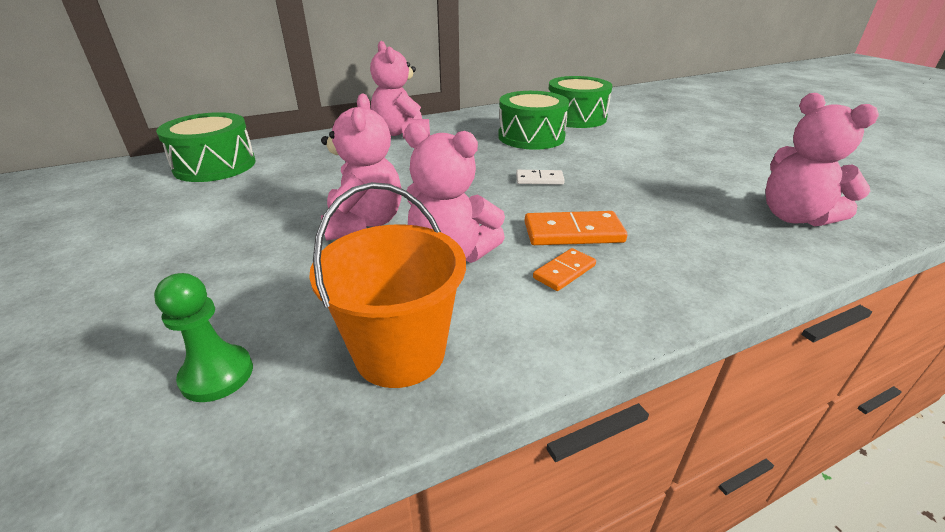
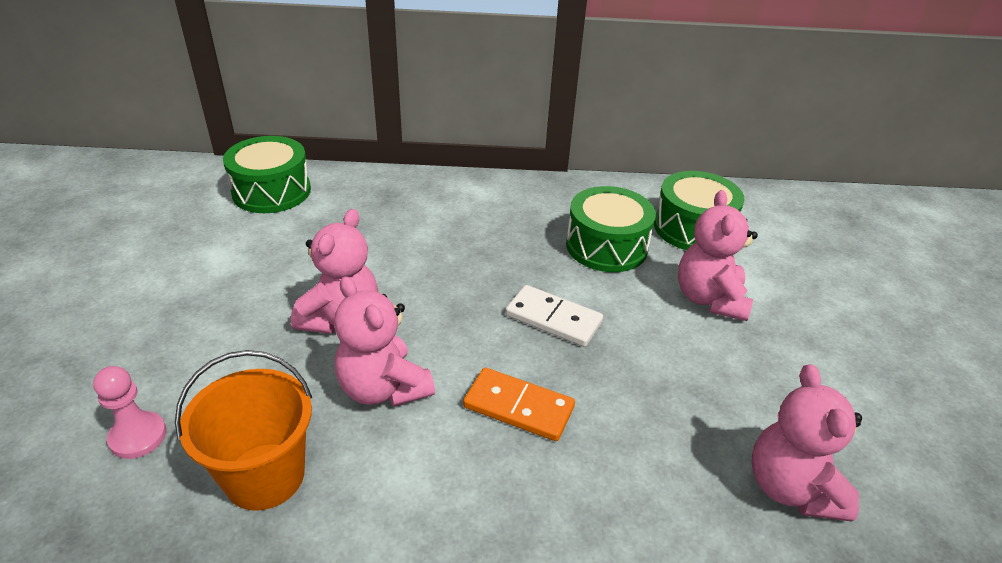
camera: 25 degrees right, 5 degrees up
(217, 375) = (138, 436): green pawn -> pink pawn
(402, 133) = (471, 196): pink teddy bear -> pink teddy bear (709, 299)
(539, 179) = (553, 318): white domino -> white domino, size x1.66
(564, 272) = (464, 452): orange domino -> none

